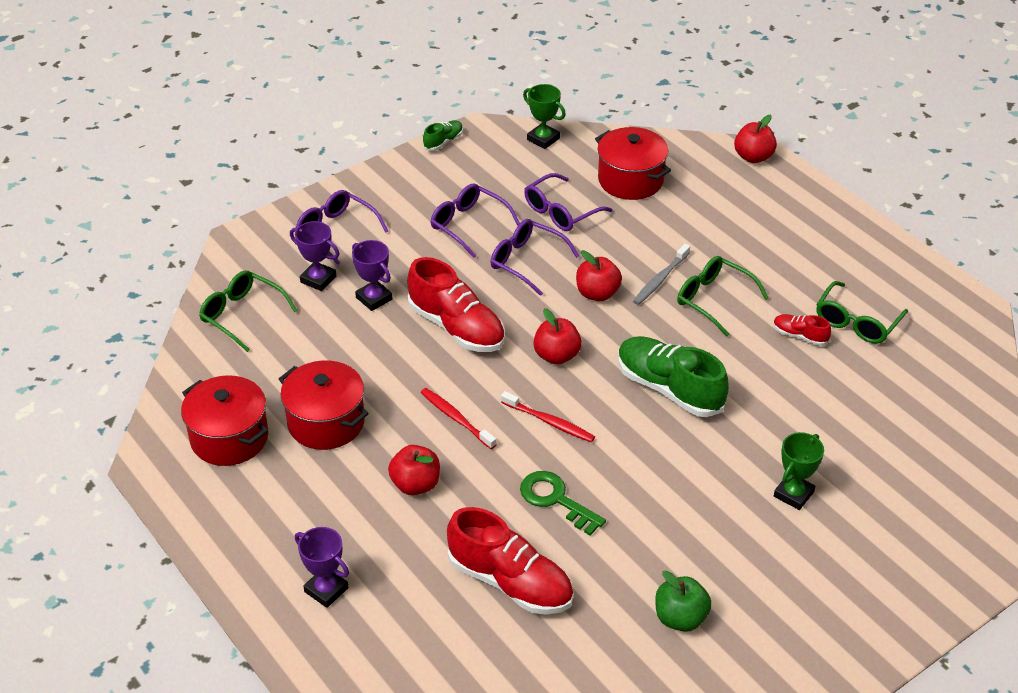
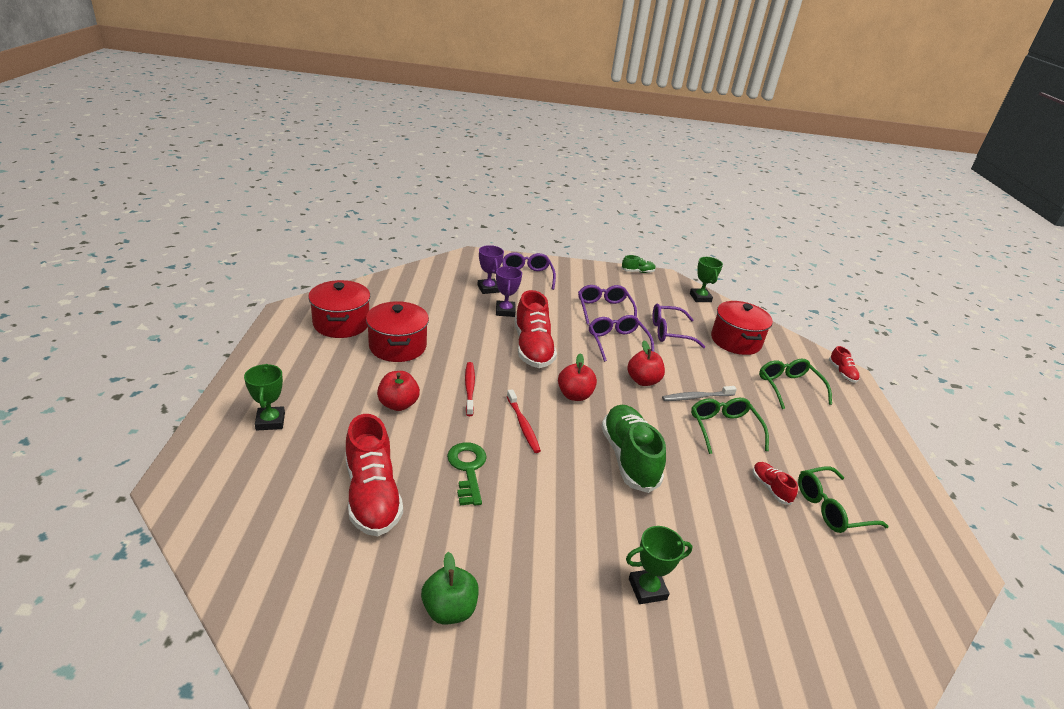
camera: 35 degrees right, 10 degrees down
(242, 315) = (429, 282): green glasses -> green glasses (789, 387)
(326, 590) = (270, 421): purple trophy -> green trophy
(753, 157) = (842, 373): red apple -> red shoe

